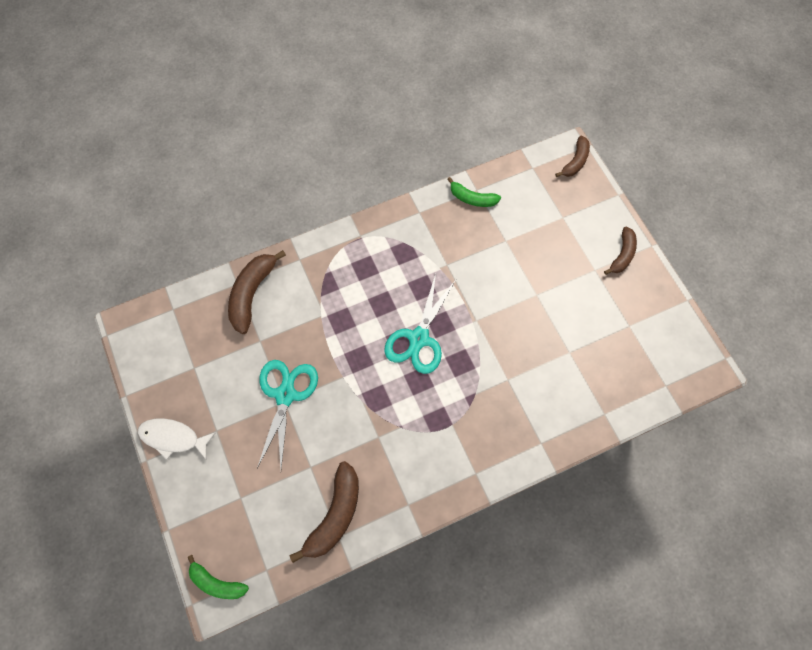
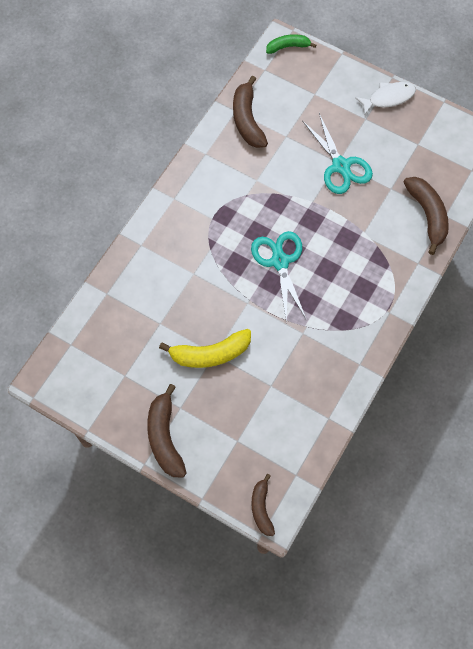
camera: 145 degrees right, 0 degrees up
(472, 198) = (326, 406): green banana -> none
(540, 297) = (210, 354): none -> yellow banana
(622, 255) = (165, 437): brown banana -> brown banana, size x1.59

